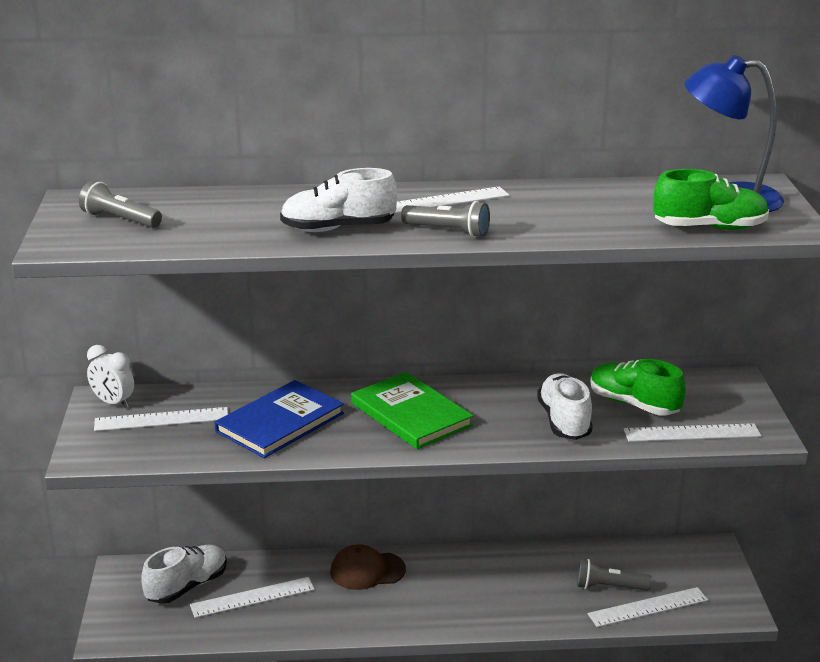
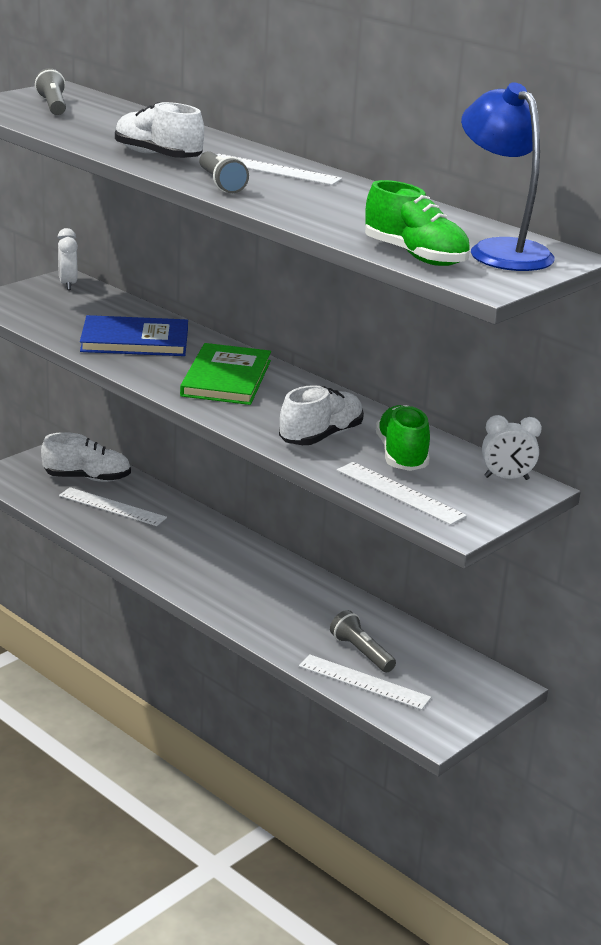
camera: 45 degrees right, 0 degrees up
(161, 419) = (73, 305): white ruler -> none
(367, 571) = (211, 537): brown cap -> none
(713, 382) = (506, 478): none -> white clock

